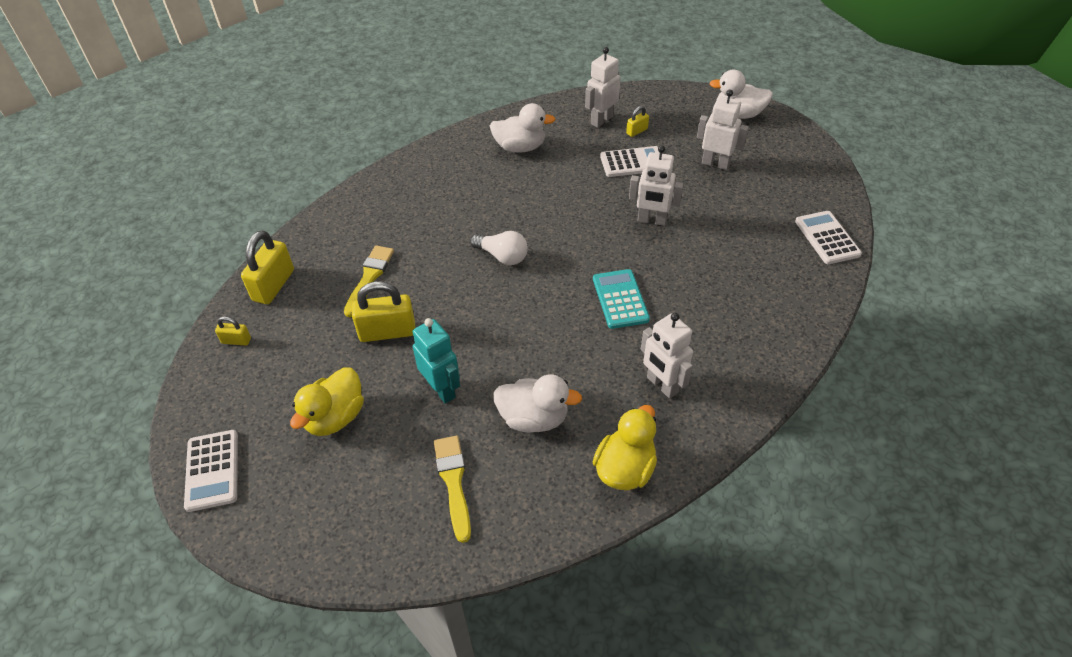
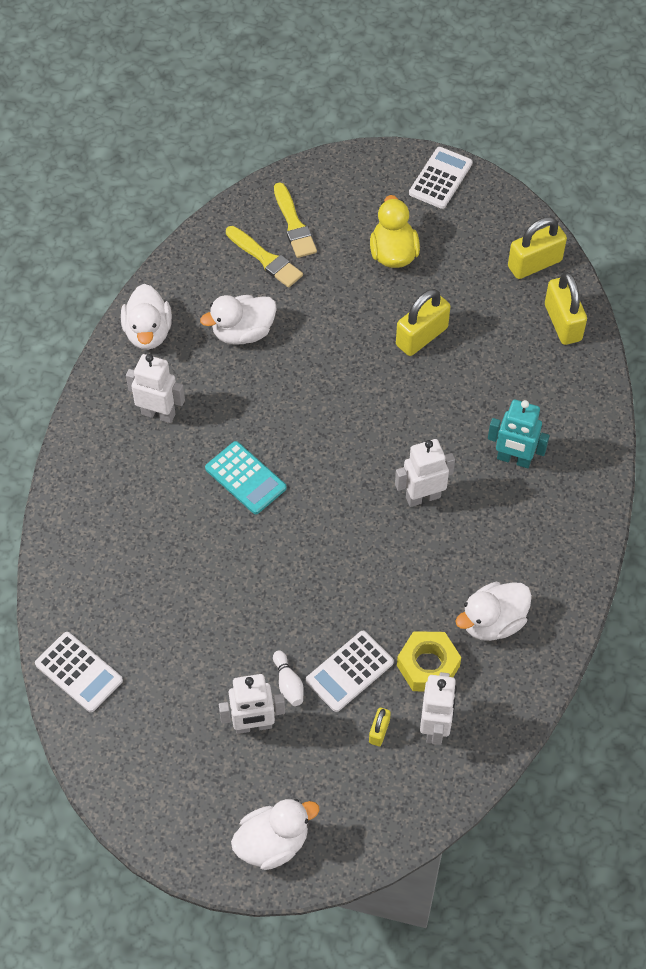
camera: 145 degrees right, 10 degrees up
(212, 470) = (440, 178): white calculator -> white calculator turned 75 degrees clockwise
(236, 341) = (534, 264): yellow padlock -> yellow padlock, size x1.97
(369, 278) = (488, 375): yellow brush -> yellow brush (294, 224)
(442, 389) = (332, 316): turquoise robot -> turquoise robot (514, 459)
(502, 256) = (389, 464): white light bulb -> none
(580, 145) = (428, 666): none -> yellow nut
(625, 469) = (148, 332): yellow duck -> white duck
(652, 220) = (274, 593): white robot -> white robot (423, 497)
(677, 173) = (288, 683): none -> white bowling pin

